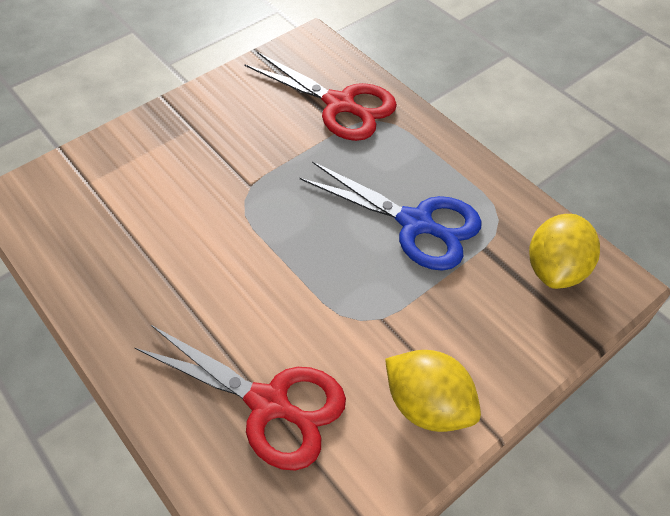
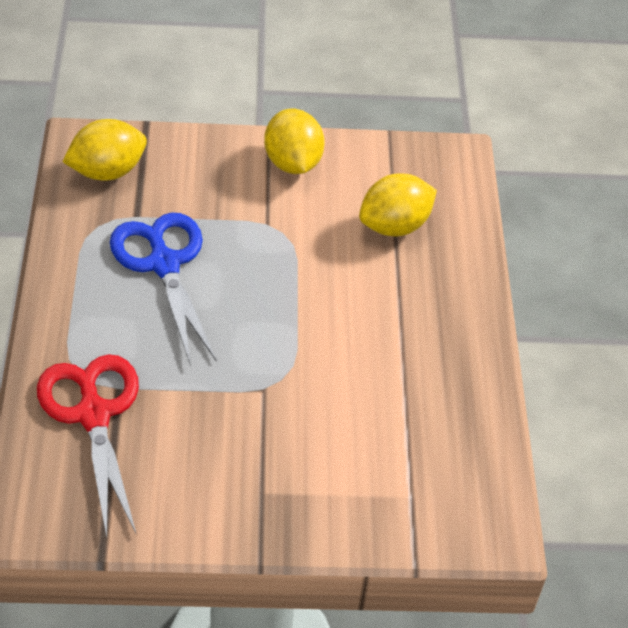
camera: 145 degrees left, 5 degrees down
(269, 404) = (394, 226): red scissors -> yellow lemon

